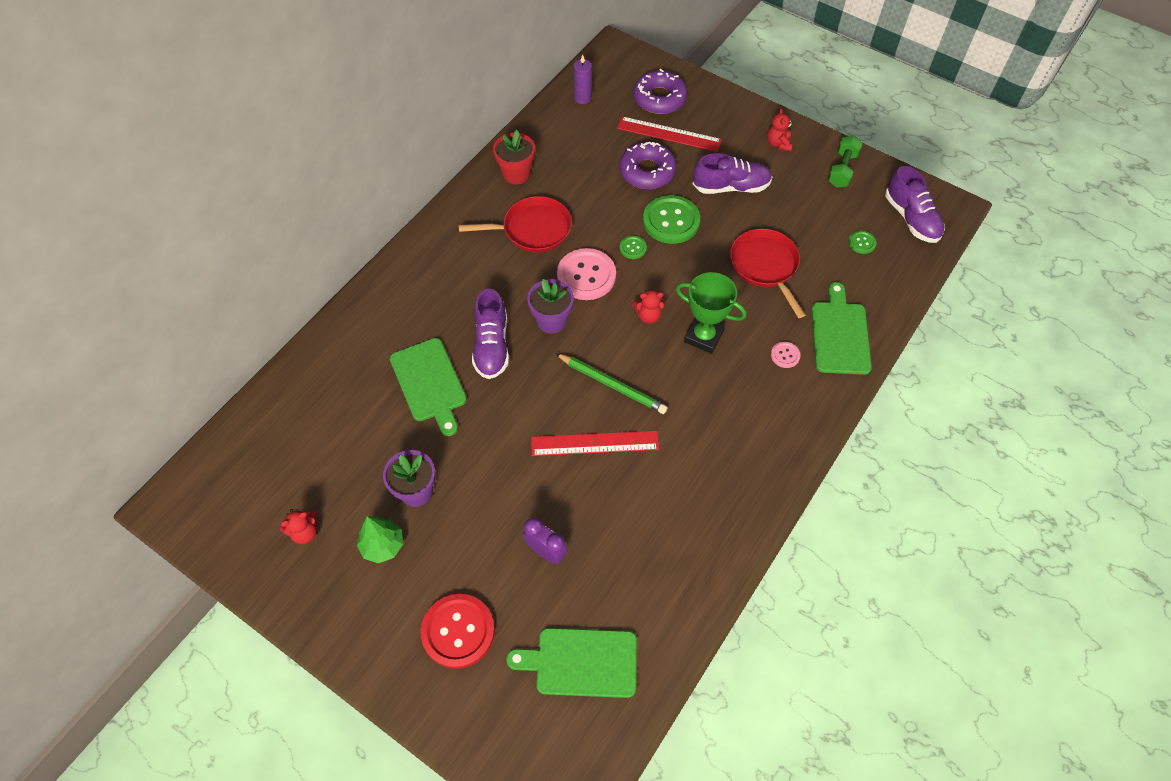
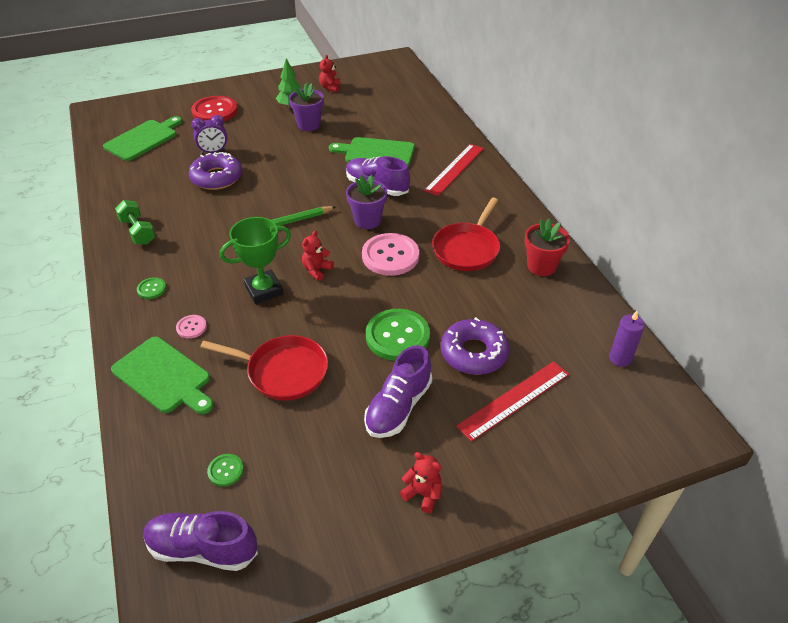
camera: 125 degrees right, 15 degrees down
(595, 443) = (251, 197): red ruler -> red ruler (454, 169)
(633, 248) = (391, 296): green button -> green button (151, 289)
(659, 98) = (578, 424): purple donut -> purple donut (217, 177)
(842, 170) = (330, 532): green dumbbell -> green dumbbell (138, 231)

